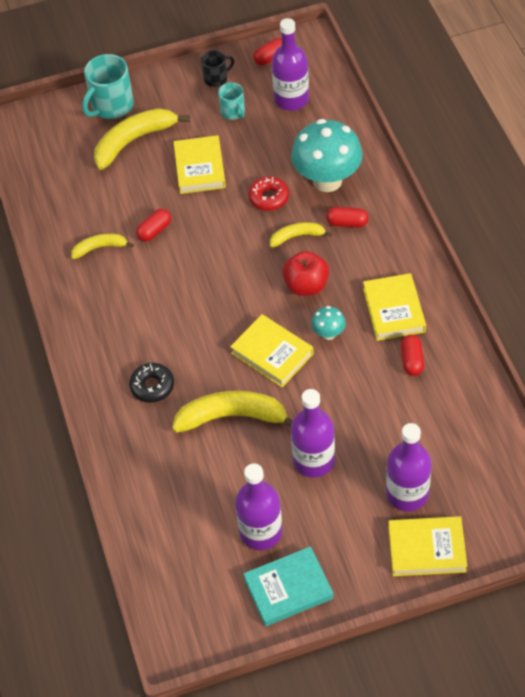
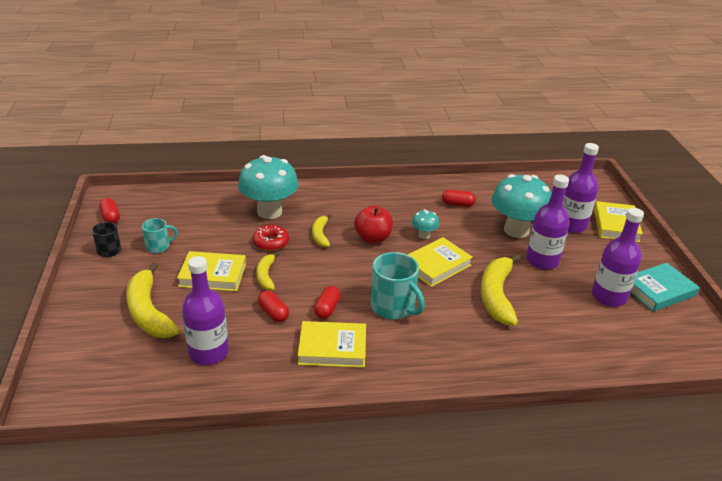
camera: 85 degrees left, 20 degrees down
(100, 248) = (276, 354): yellow banana -> yellow banana (266, 276)
(111, 106) = (87, 322): turquoise mug -> turquoise mug (393, 307)
(152, 386) = (457, 339): black donut -> none
(288, 589) = (658, 290): turquoise book -> turquoise book turned 75 degrees clockwise
(291, 99) = (168, 215): purple bottle -> purple bottle (208, 352)
(347, 223) = (318, 210): red capsule -> red capsule (327, 309)
(373, 430) = (516, 230): none -> turquoise mushroom
(394, 310) = (410, 204): yellow book -> yellow book (332, 348)

